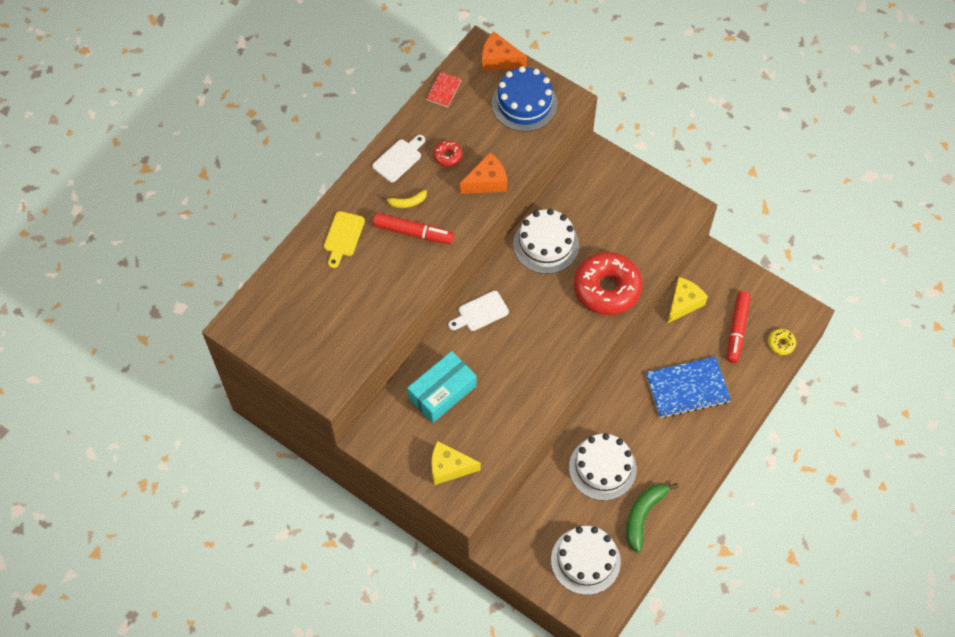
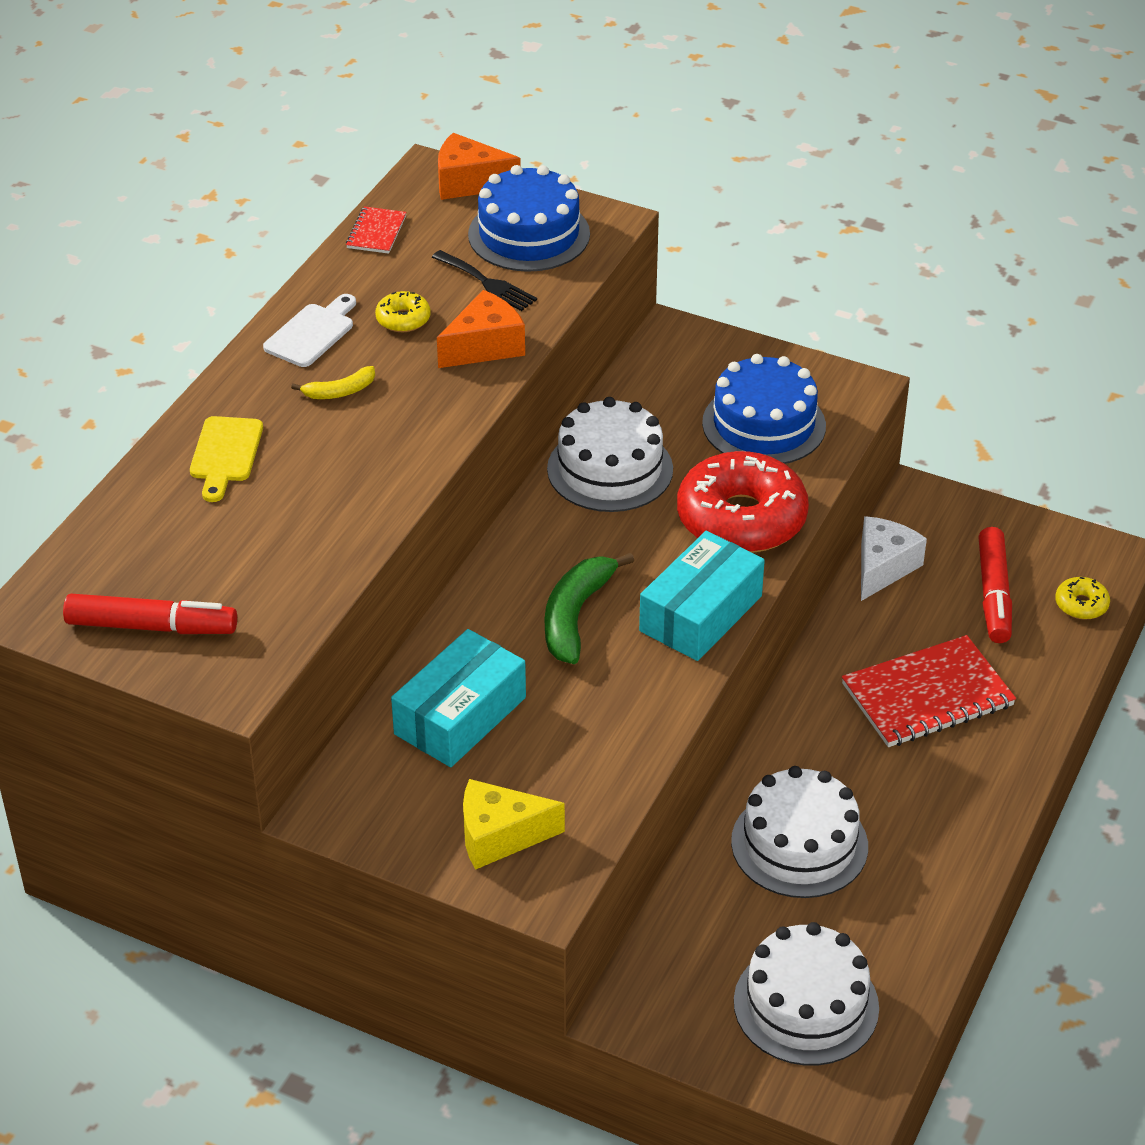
camera: 10 degrees left, 20 degrees down
(413, 233) = (361, 433): red marker -> red marker (152, 626)
(447, 156) = (403, 319): red donut -> yellow donut
(480, 312) = (508, 583): white cutting board -> none
(496, 136) = (487, 283): none -> black fork
(573, 347) = (701, 613): none -> turquoise box
(632, 226) = (764, 424): none -> blue cake
(643, 516) = (901, 912): green banana -> green banana (575, 616)
(683, 303) = (882, 567): yellow cheese -> white cheese
(687, 388) = (927, 695): blue notebook -> red notebook

